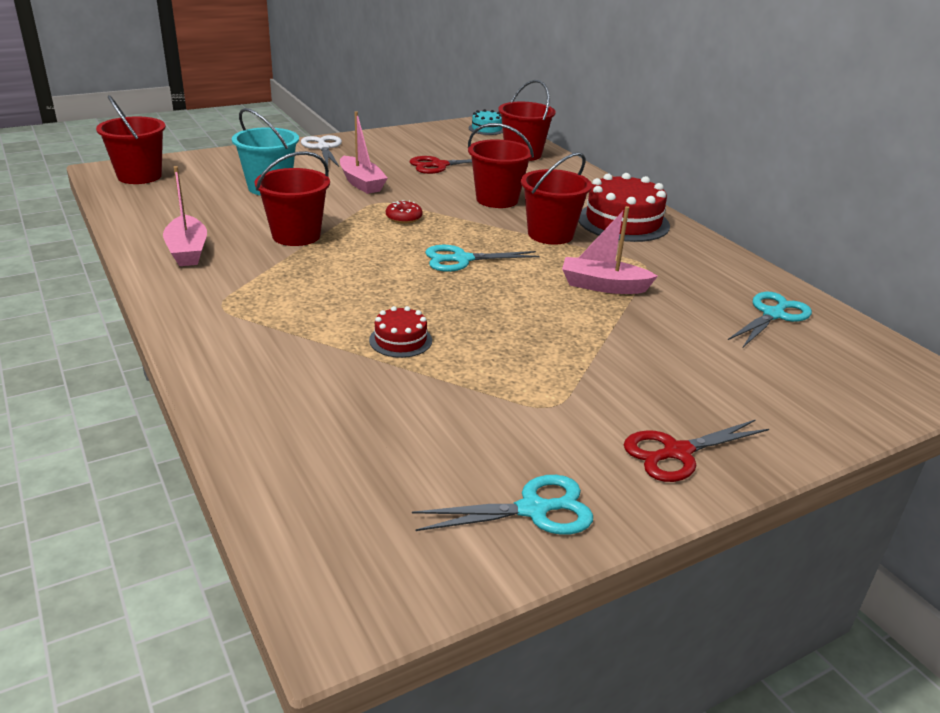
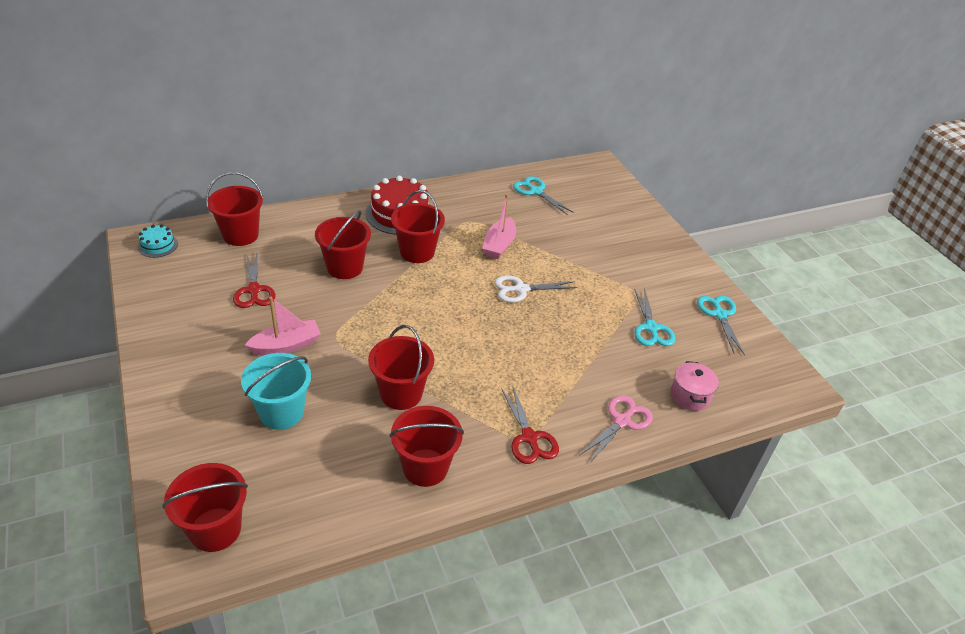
camera: 85 degrees left, 10 degrees up
(187, 251) = (425, 467): pink boat -> red bucket
(245, 378) = (622, 421): none -> pink scissors
(299, 449) = (690, 396): none -> pink pot
(323, 148) = (171, 368): white scissors -> white scissors (521, 289)
(400, 340) = (571, 345): red cake -> none
(404, 218) = (373, 325): red donut -> none
(462, 259) = (455, 302): turquoise scissors -> turquoise scissors (651, 328)
(677, 452) = (669, 260): red scissors -> red scissors (529, 438)

